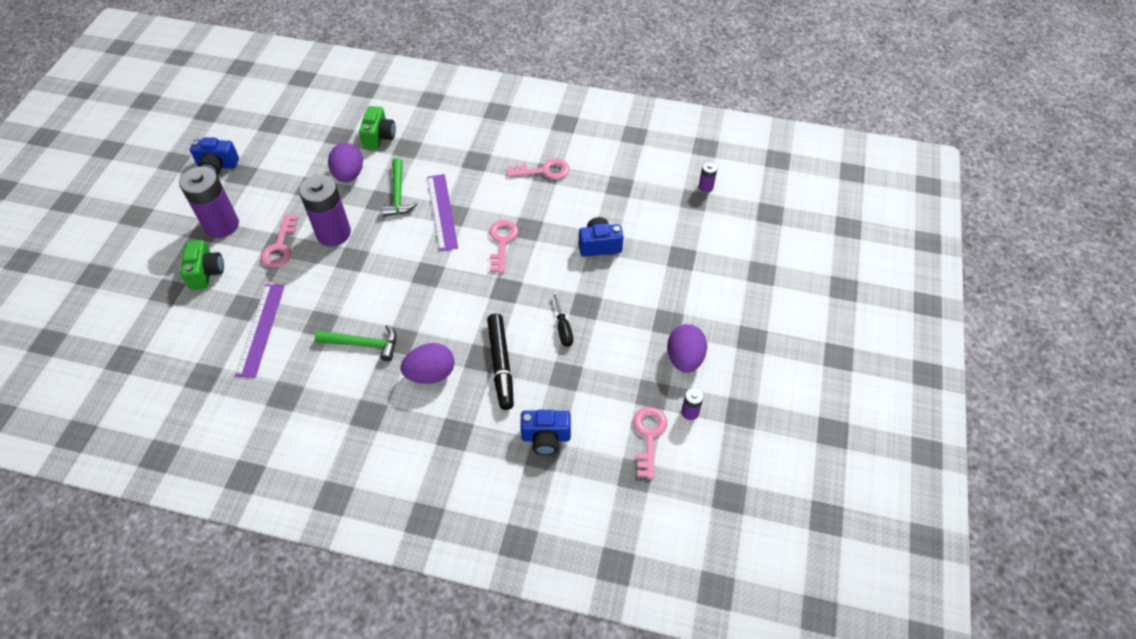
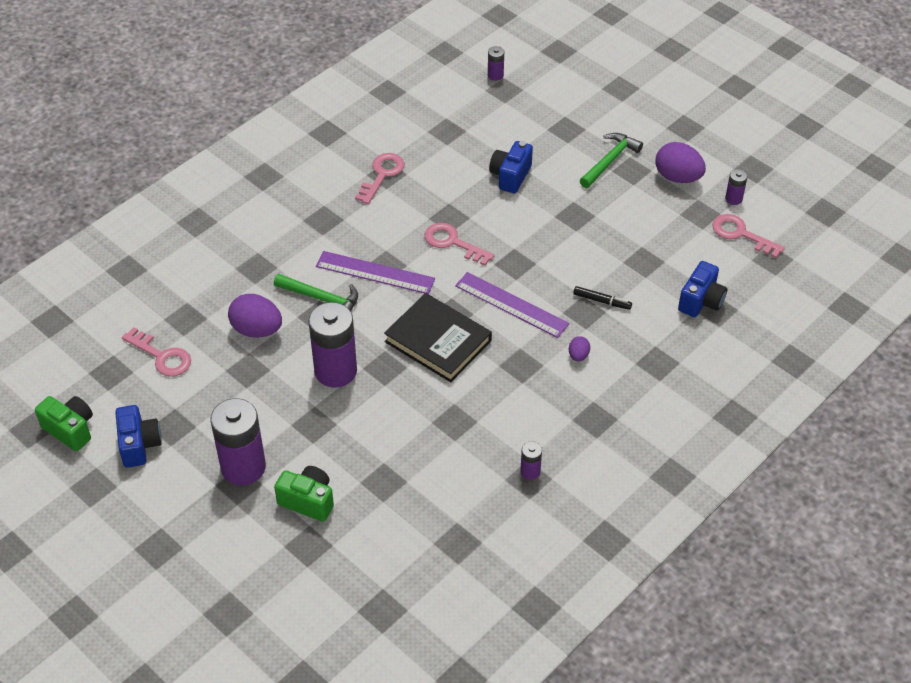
camera: 60 degrees left, 5 degrees down
(217, 166) = (139, 445): blue camera -> blue camera turned 45 degrees counterclockwise
(261, 329) = (427, 474): purple ruler -> purple ruler (511, 304)
(280, 246) = (319, 423): pink key -> pink key (162, 356)
(292, 393) = (530, 471): none -> purple battery
(363, 344) = (506, 395): green hammer -> green hammer (610, 160)
(379, 137) = (219, 284): green camera -> green camera (70, 430)
(395, 278) = (438, 341): none -> black book
(431, 374) = (578, 356): purple egg -> purple egg, size x0.50
(501, 365) = (602, 301): black marker -> black marker, size x0.53
(563, 328) = (590, 241): black screwdriver -> none

